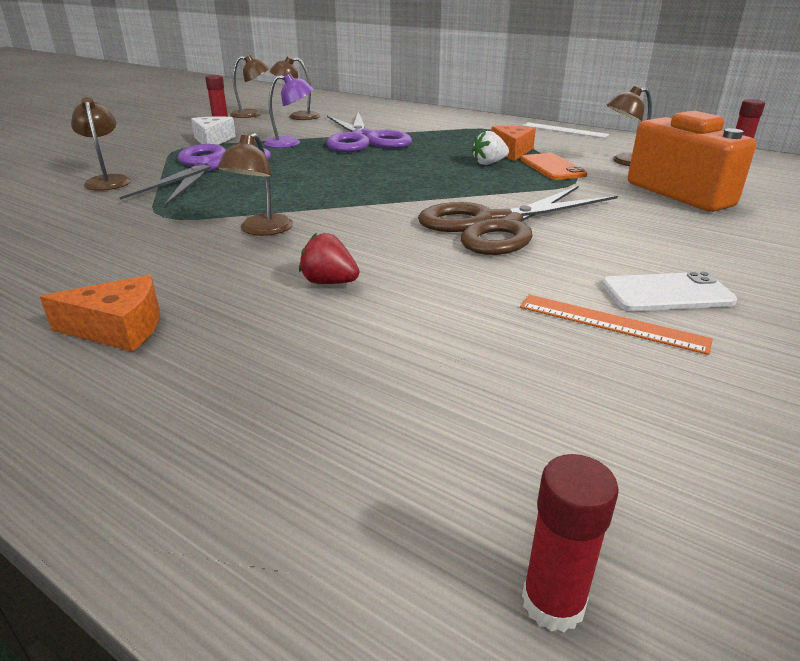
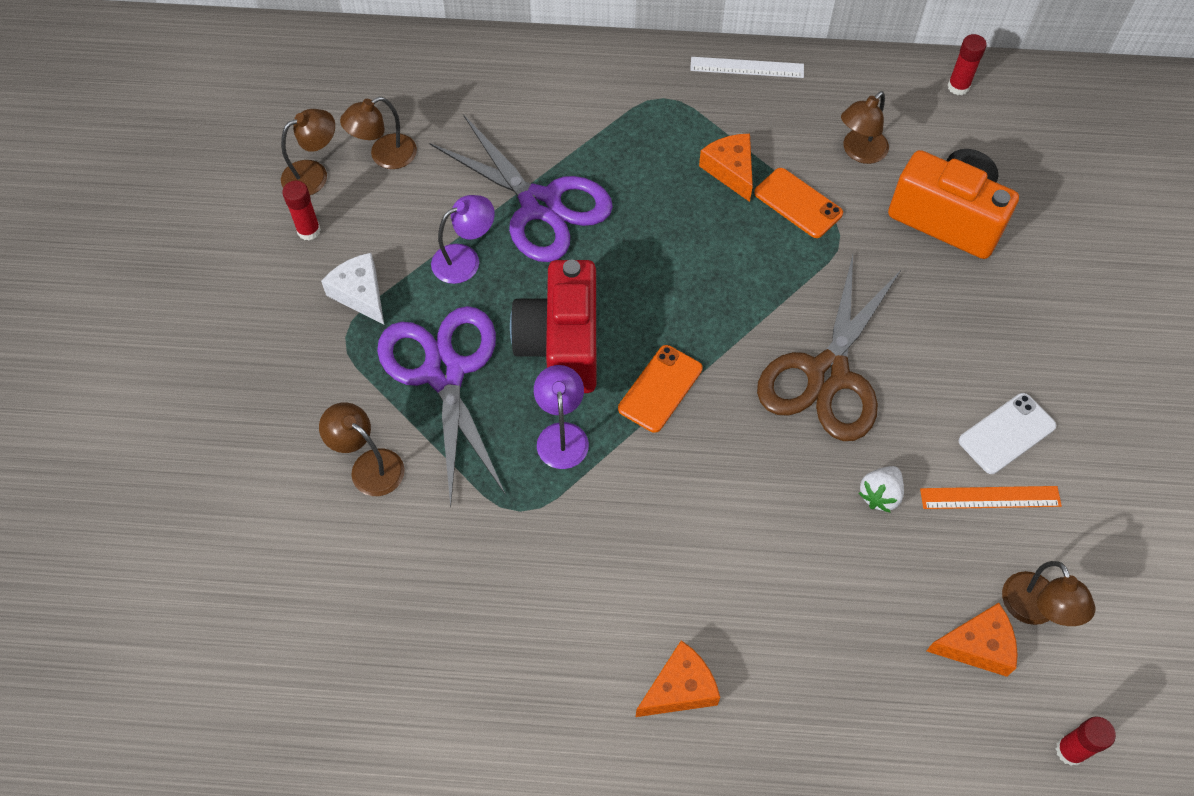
camera: 30 degrees left, 30 degrees up
(246, 199) = (561, 435): none -> purple lamp
(261, 230) = (638, 490): brown lamp -> brown lamp (1034, 610)
(302, 174) = (561, 345): none -> red camera
(329, 282) = (769, 546): red strawberry -> none
(346, 200) = (660, 389): none -> orange phone
(489, 163) = (729, 221): white strawberry -> white strawberry (879, 495)
(490, 421) = (977, 646): none -> orange cheese

